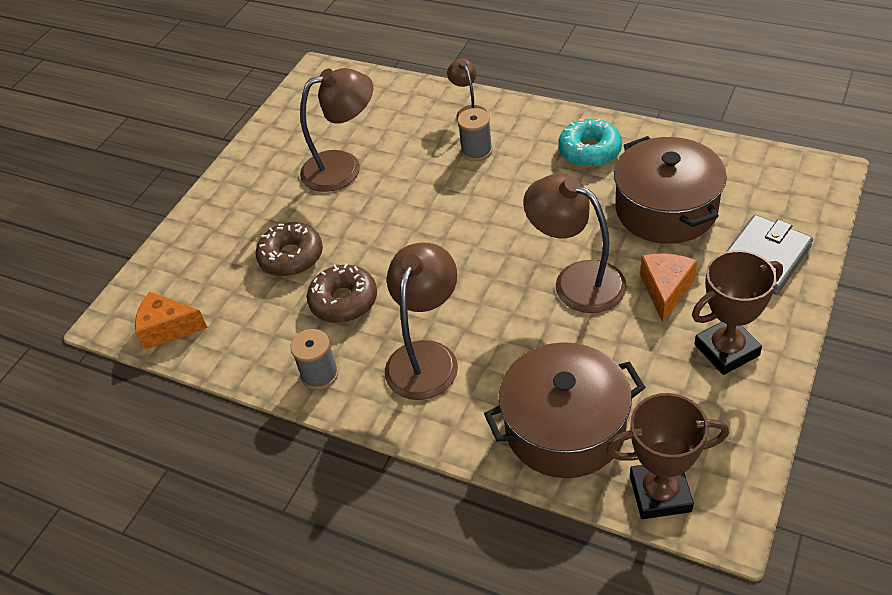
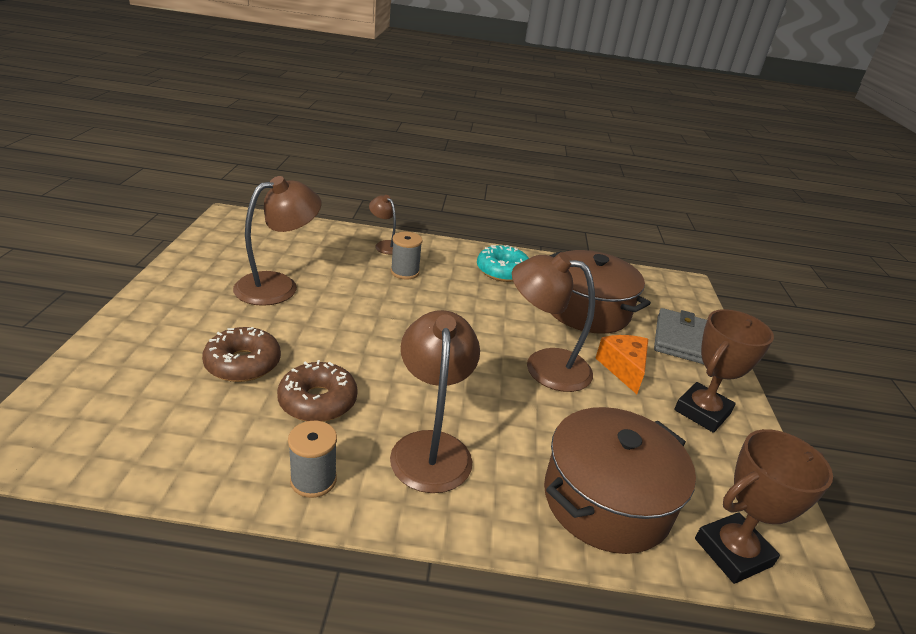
camera: 30 degrees left, 15 degrees down
(168, 328) = (93, 449): orange cheese -> none

